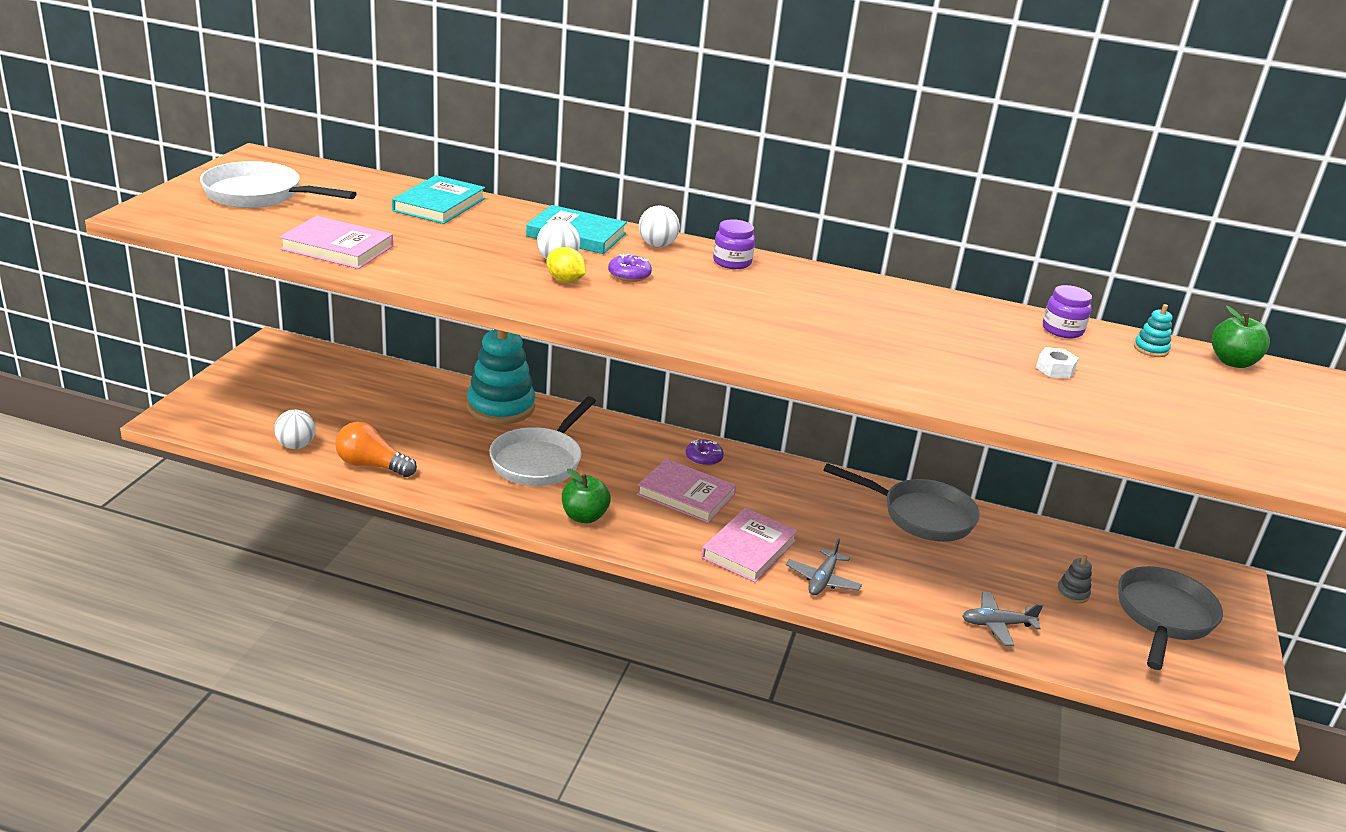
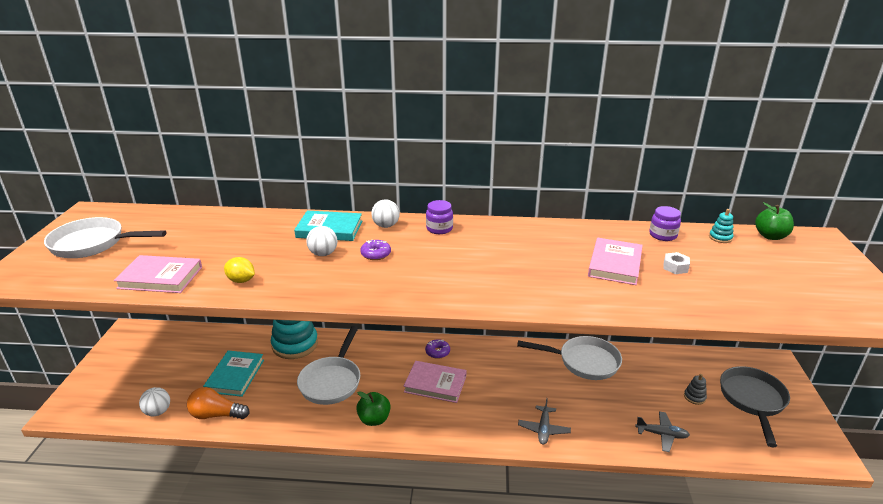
camera: 10 degrees left, 0 degrees up
(439, 205) = (227, 224): turquoise book -> turquoise book (235, 375)
(565, 281) = (333, 269): yellow lemon -> yellow lemon (241, 280)
(749, 549) = (489, 417): pink book -> pink book (615, 264)
(920, 515) = (583, 362): grey pan -> white pan
(997, 624) = (661, 434): grey plane -> grey plane turned 150 degrees counterclockwise

